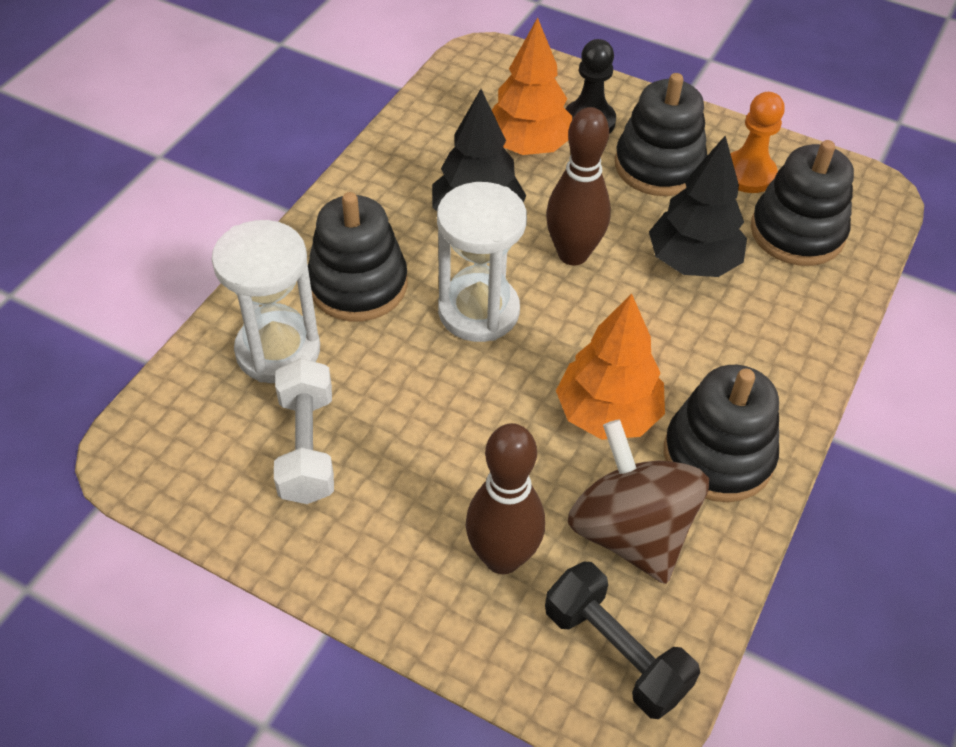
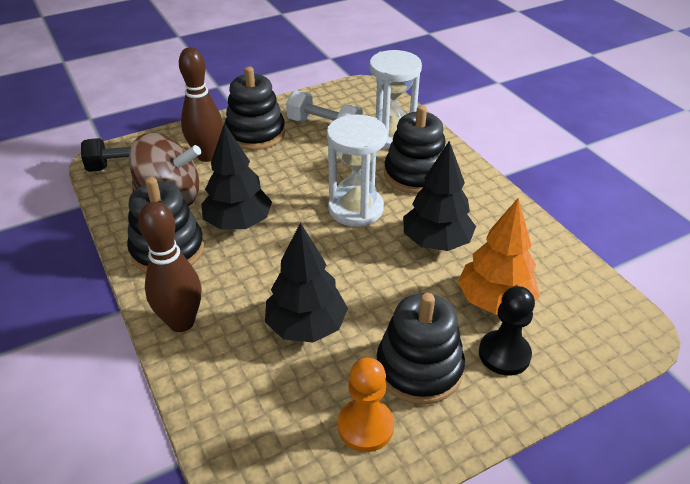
camera: 125 degrees right, 10 degrees down
(573, 254) = (366, 269): brown bowling pin -> brown bowling pin (181, 322)
(607, 414) = (238, 223): orange tree -> black tree
(797, 232) = (277, 412): black stacking toy -> black stacking toy (255, 133)

